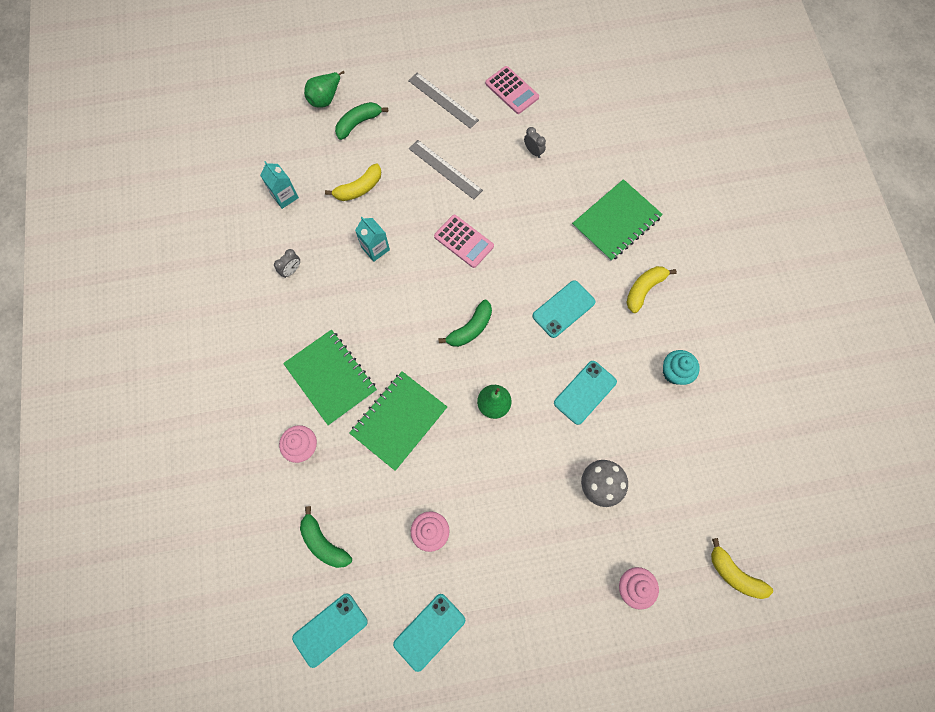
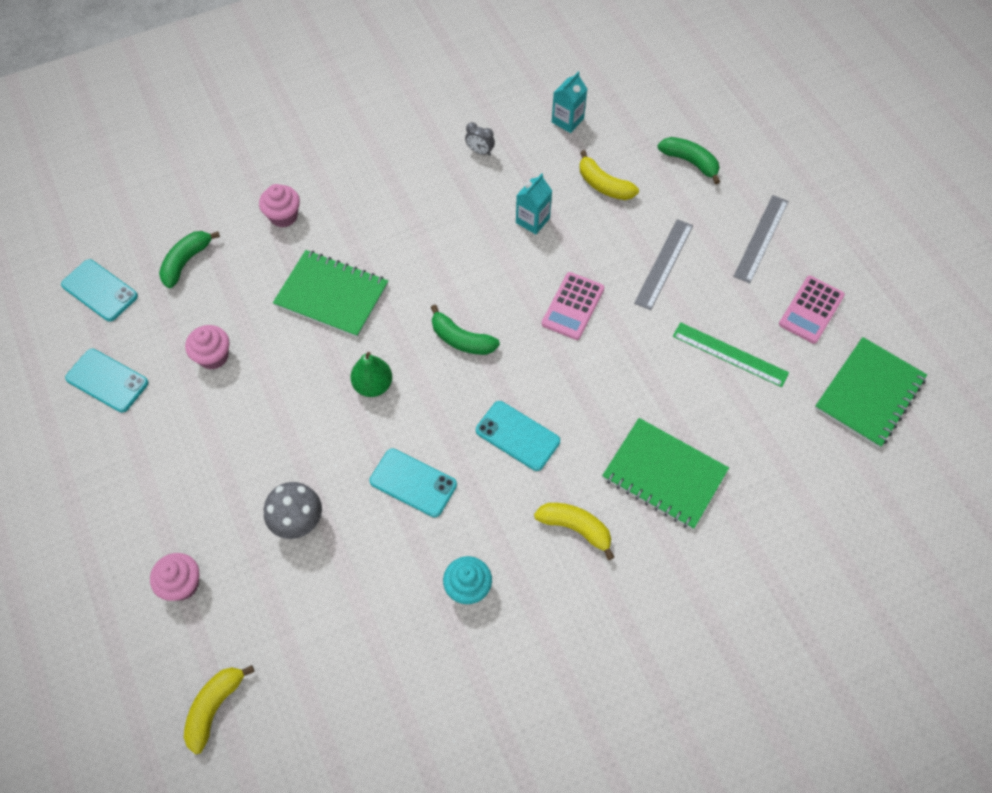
camera: 75 degrees right, 10 degrees down
(325, 98) = (709, 122): green pear -> none
(331, 378) = (365, 220): green notebook -> green notebook (869, 393)
(533, 151) = (730, 354): grey clock -> green ruler

